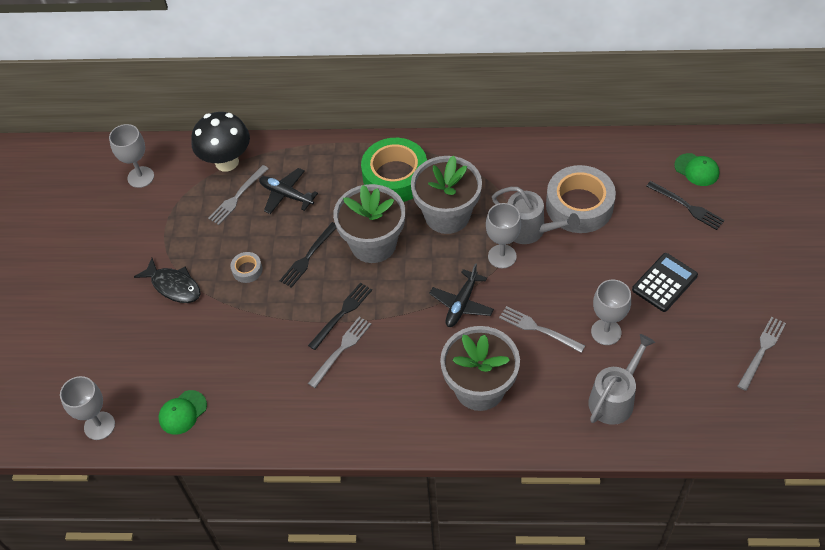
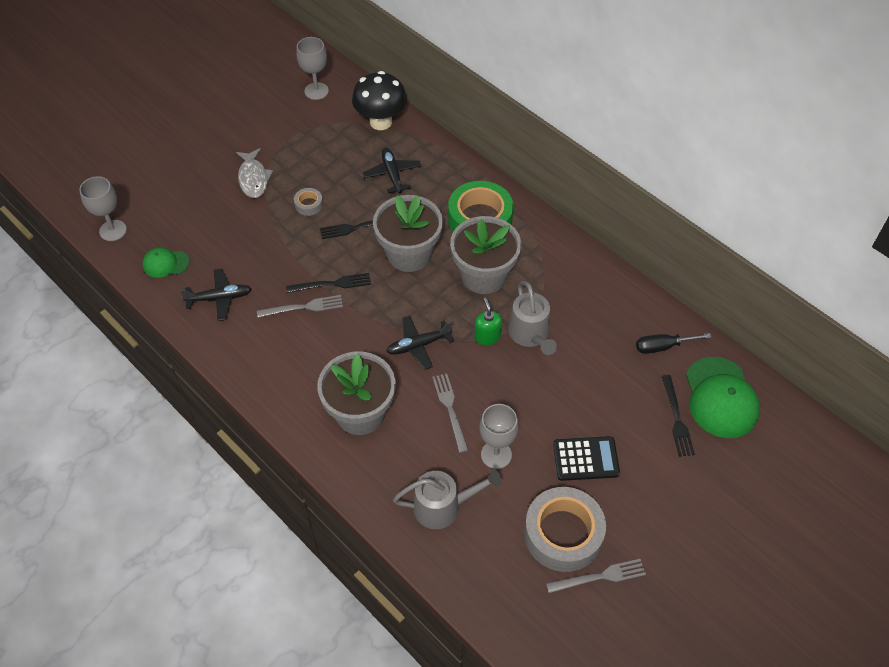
camera: 40 degrees right, 0 degrees up
(174, 286) = (253, 178): black fish -> grey fish
(237, 197) = (360, 151): grey fork -> none
(264, 400) = (220, 298): none -> black plane
(502, 256) = (487, 336): grey goblet -> green soap dispenser
(579, 206) = (590, 348): grey tape -> grey tape (563, 534)
(623, 166) = (662, 346): none -> black screwdriver
(696, 170) = (721, 398): green cap -> green cap, size x1.83

